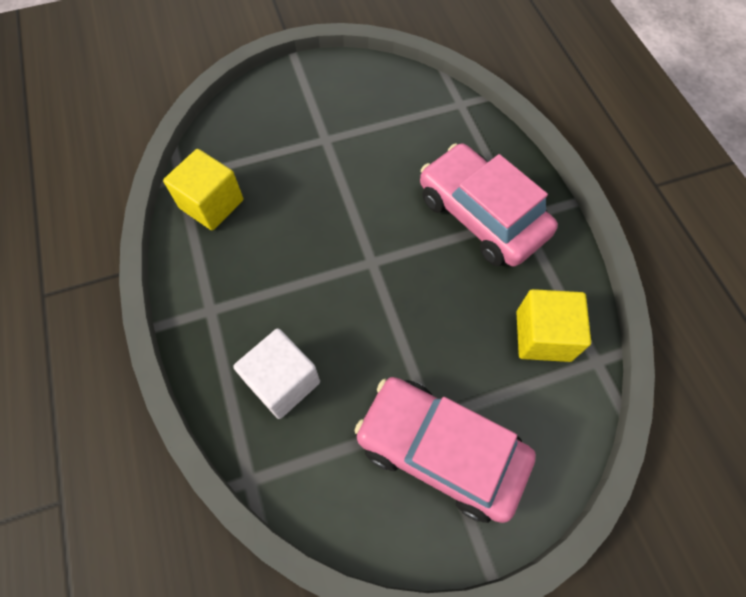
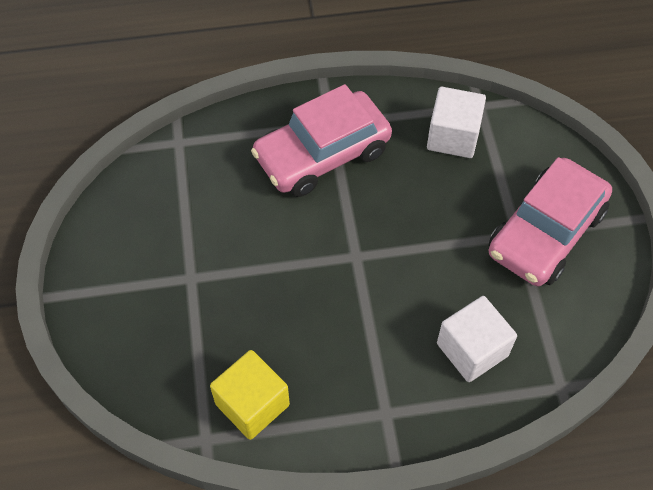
camera: 80 degrees left, 5 degrees down
(543, 336) = (453, 136): yellow cube -> white cube

